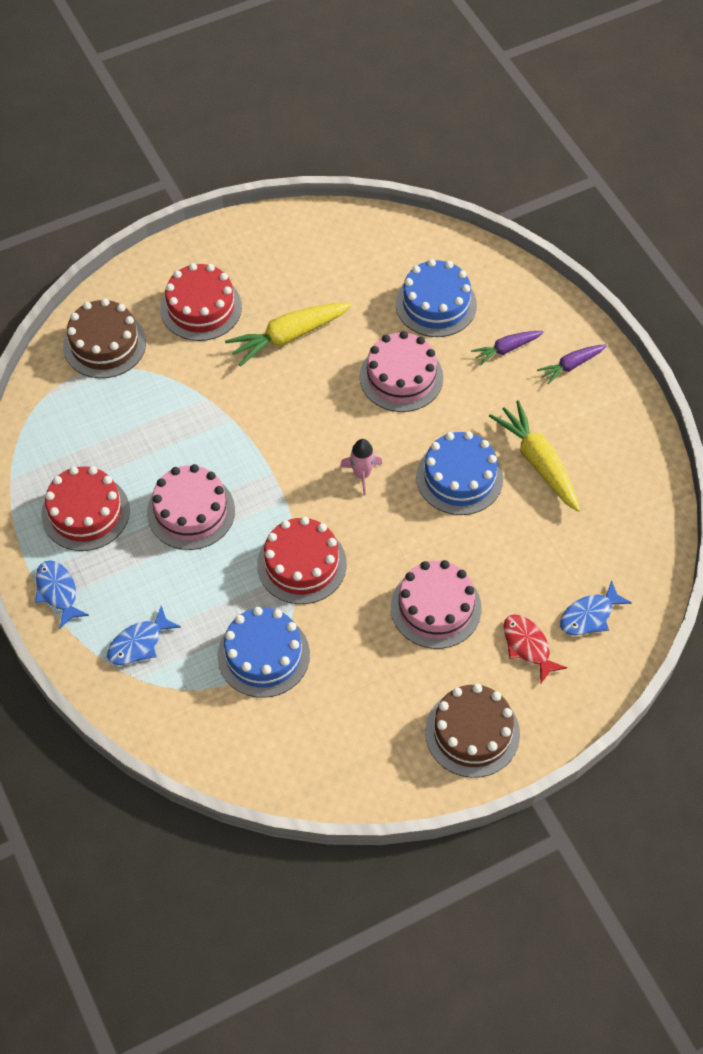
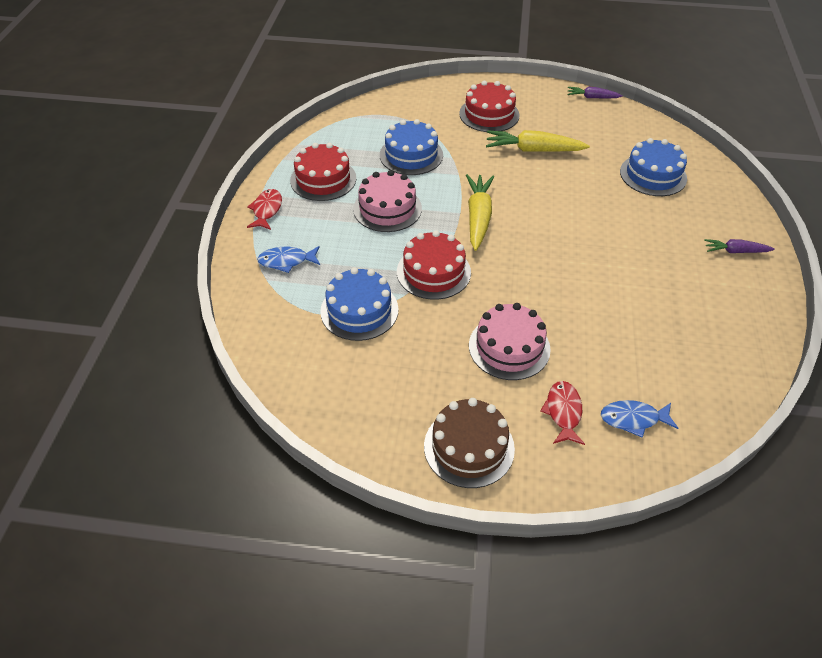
camera: 35 degrees right, 10 degrees down
(58, 592) = (267, 210): blue fish -> red fish
(104, 344) = (414, 107): brown cake -> none
(362, 474) = (521, 242): pink rocket -> none
(401, 377) = (595, 202): pink cake -> none
(459, 477) = (593, 277): blue cake -> blue cake (411, 155)
(506, 349) = (688, 220): purple carrot -> purple carrot (592, 97)
(538, 461) = (664, 296): yellow carrot -> yellow carrot (478, 217)

